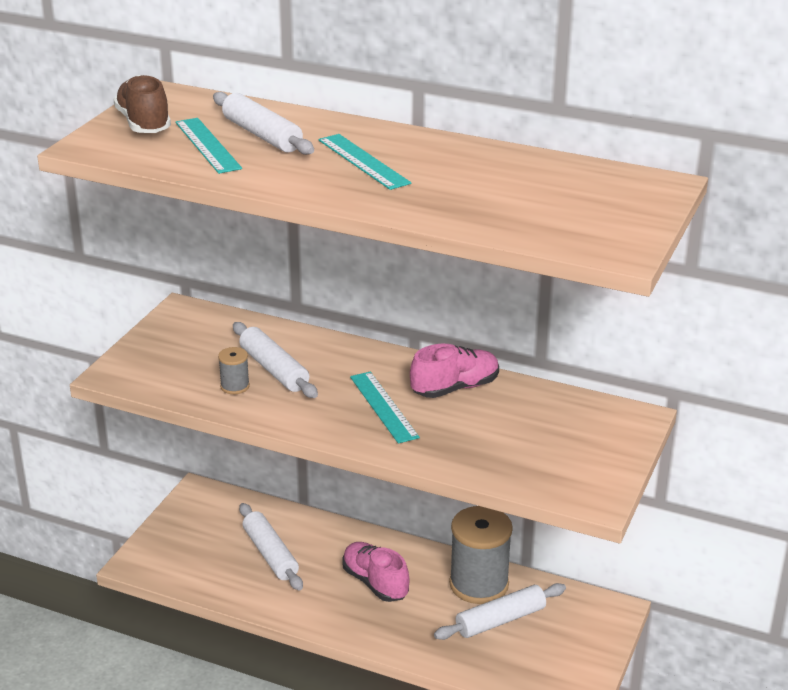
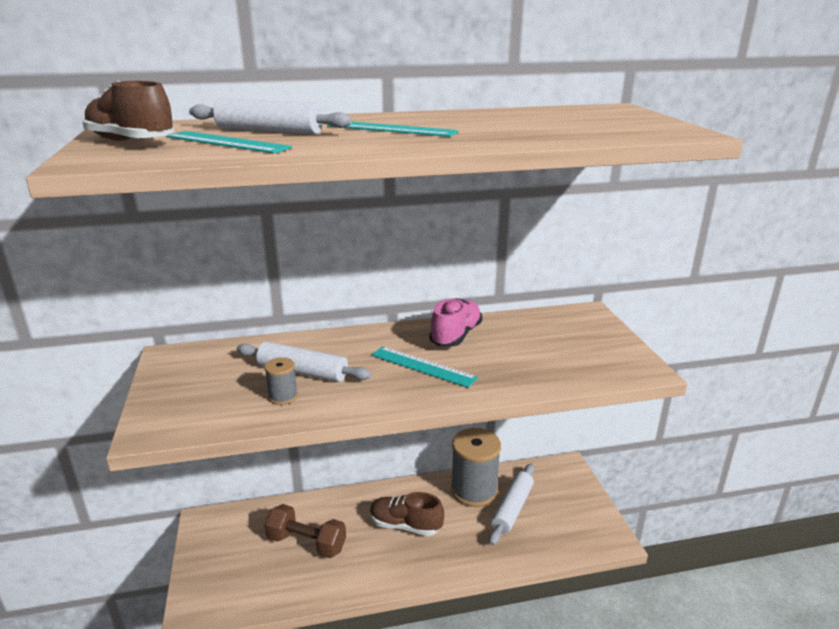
camera: 35 degrees left, 5 degrees down
(270, 554) = (306, 543): white rolling pin -> brown dumbbell
(375, 583) = (405, 525): pink shoe -> brown shoe

